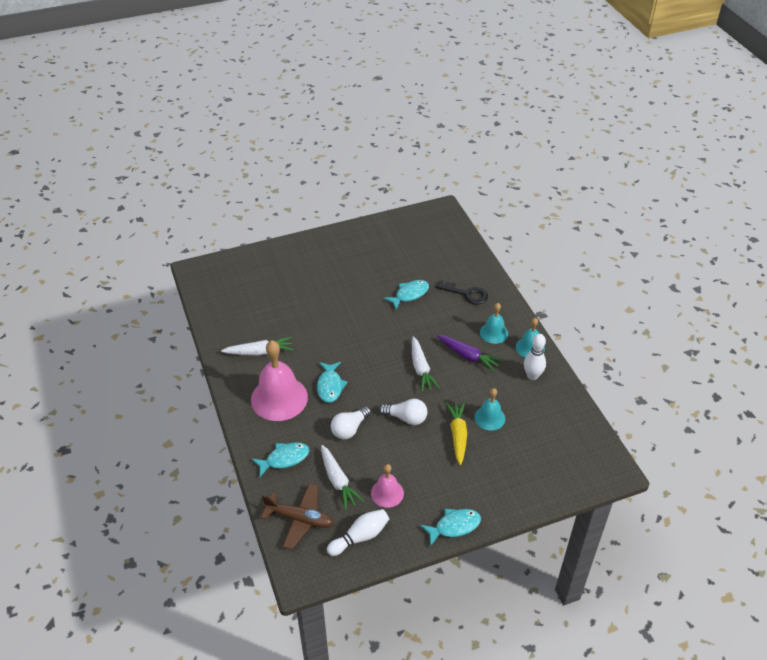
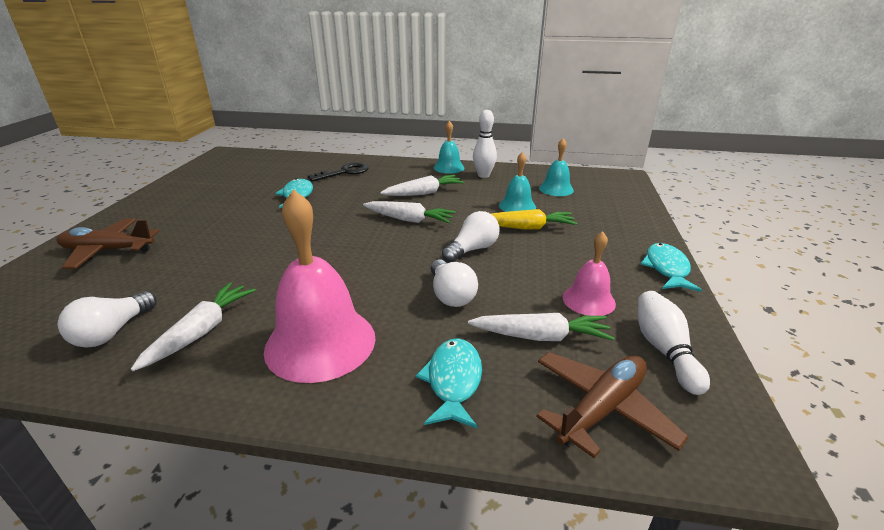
camera: 60 degrees left, 15 degrees down
(240, 323) = (112, 332): none -> white light bulb
(291, 266) = (108, 250): none -> brown plane
(330, 386) = (357, 287): turquoise fish -> none
(458, 435) = (526, 228): yellow carrot -> yellow carrot turned 150 degrees clockwise
(468, 356) = (424, 193): purple carrot -> white carrot
(494, 333) = (410, 175): turquoise bell -> turquoise bell (556, 189)

